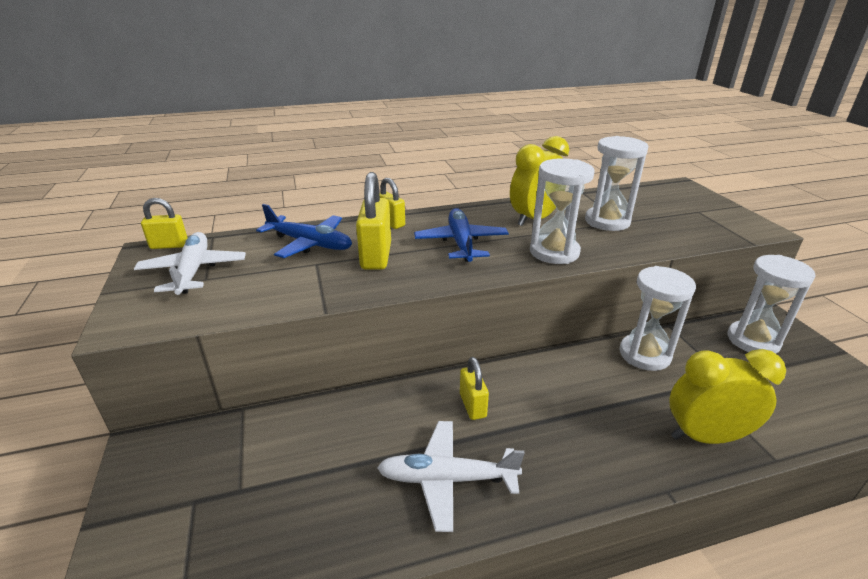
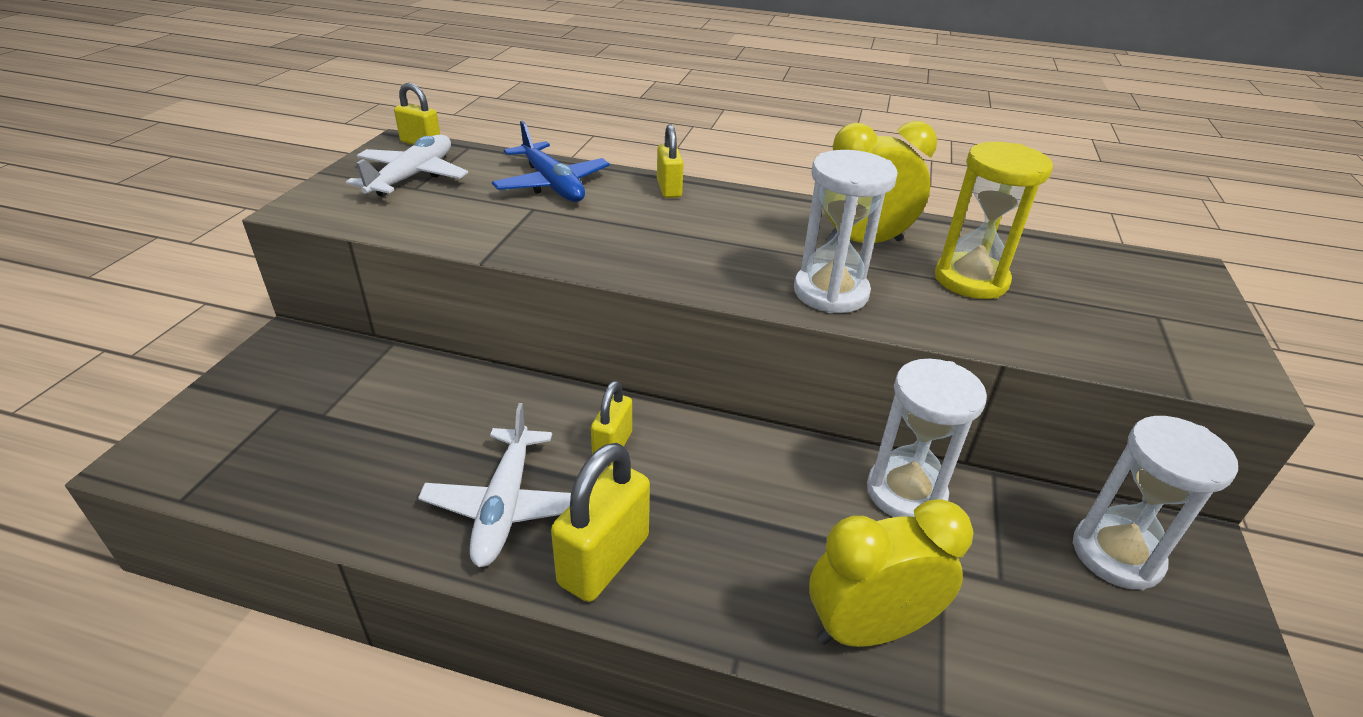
camera: 30 degrees right, 5 degrees up
(376, 256) = (604, 222): yellow padlock -> yellow padlock (604, 560)
(447, 479) = (505, 505): white plane -> white plane turned 120 degrees counterclockwise
(461, 243) = (722, 240): blue plane -> none
(607, 221) = (971, 280): white hourglass -> yellow hourglass
(705, 437) = (868, 629): yellow clock -> yellow clock turned 45 degrees counterclockwise

